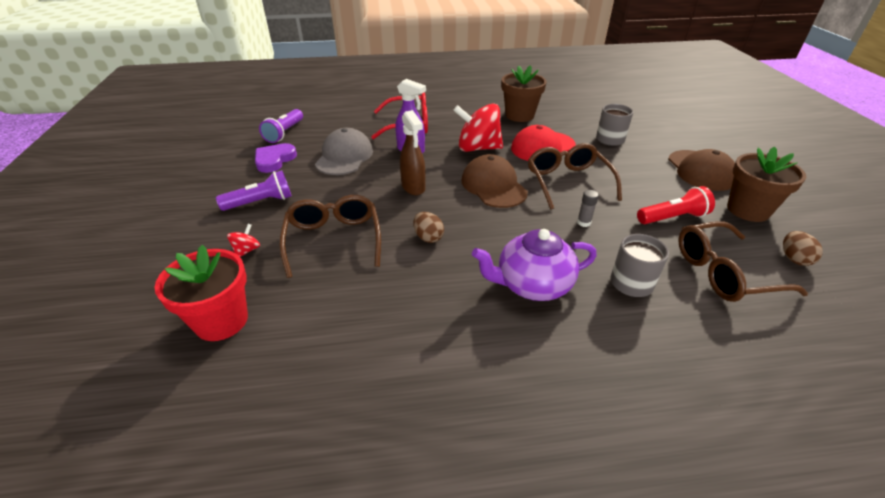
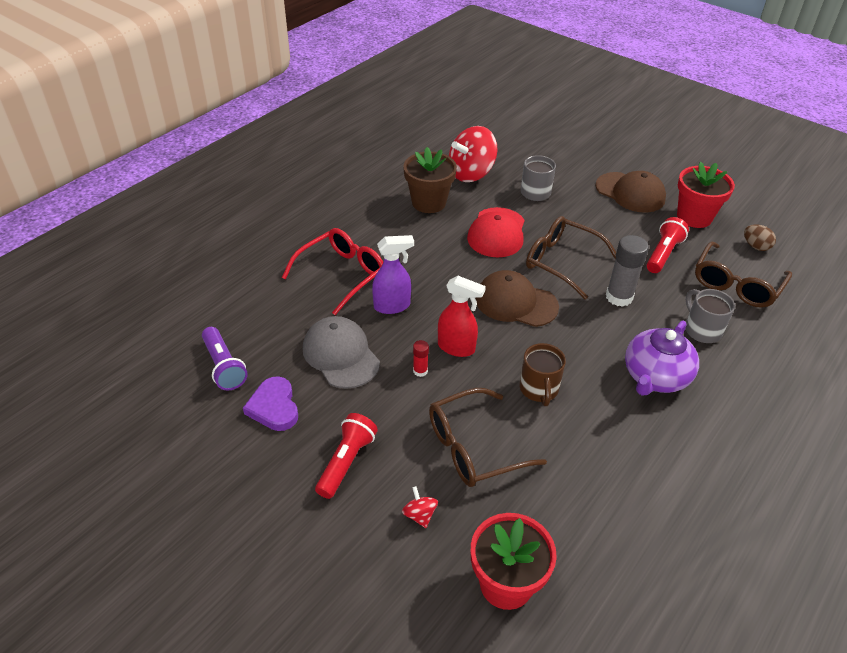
camera: 45 degrees left, 5 degrees up
(261, 202) = (346, 461): purple flashlight -> red flashlight
(333, 240) = (473, 447): brown glasses -> brown glasses turned 60 degrees counterclockwise
(372, 186) = (420, 371): none -> red glue stick
(413, 187) = (456, 348): brown spray bottle -> red spray bottle
(428, 237) = (539, 389): brown egg -> brown mug
(478, 148) = (447, 266): red spinning top -> red spinning top (471, 173)
(584, 222) = (619, 297): grey glue stick -> grey glue stick, size x2.02
(748, 210) = (694, 217): brown flower pot -> red flower pot

